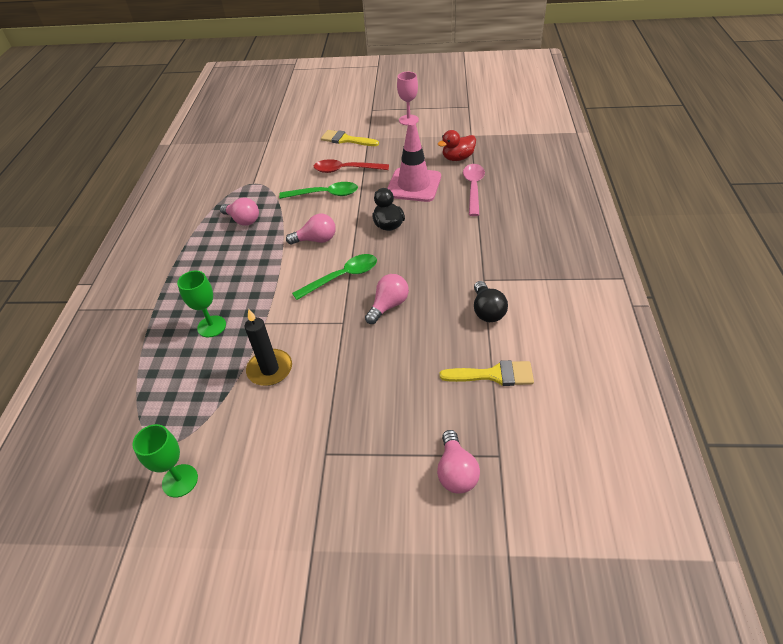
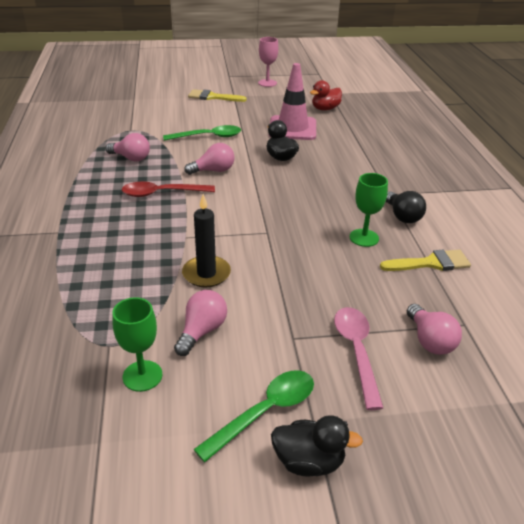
camera: 15 degrees left, 10 degrees down
(211, 326) = (129, 243): green goblet -> green goblet (364, 238)
(293, 593) = (309, 461): none -> black duck
(342, 277) = (252, 198): green spoon -> green spoon (265, 412)
(346, 170) = (222, 119): red spoon -> red spoon (162, 193)
(388, 306) = (307, 217): pink light bulb -> pink light bulb (202, 331)
(473, 188) = (349, 129): pink spoon -> pink spoon (356, 351)

